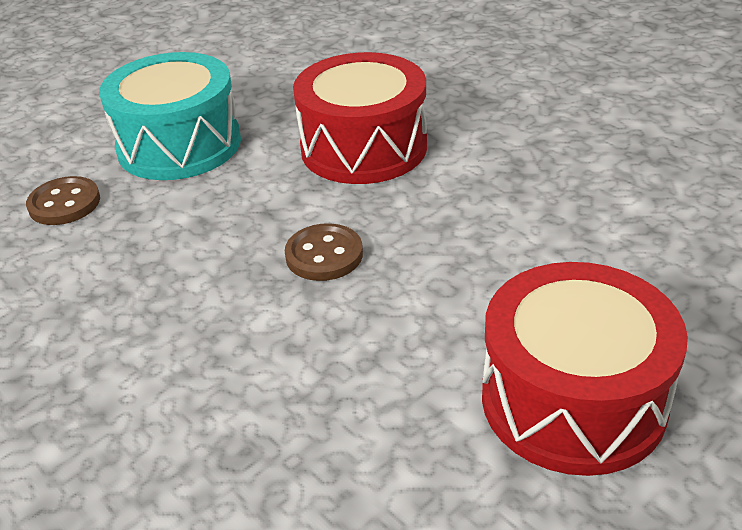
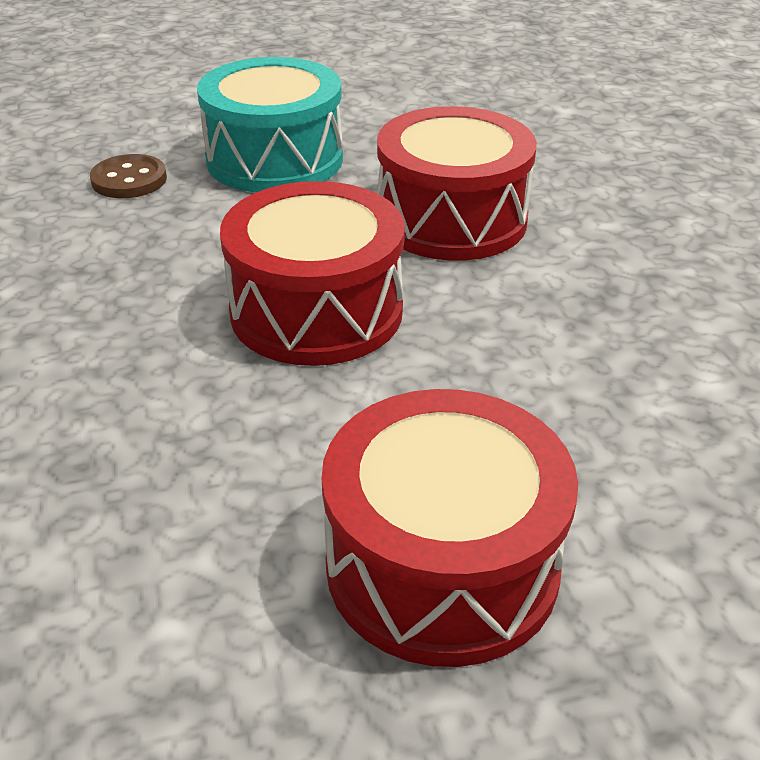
camera: 25 degrees right, 0 degrees up
(324, 255) = (316, 311): brown button -> red drum

